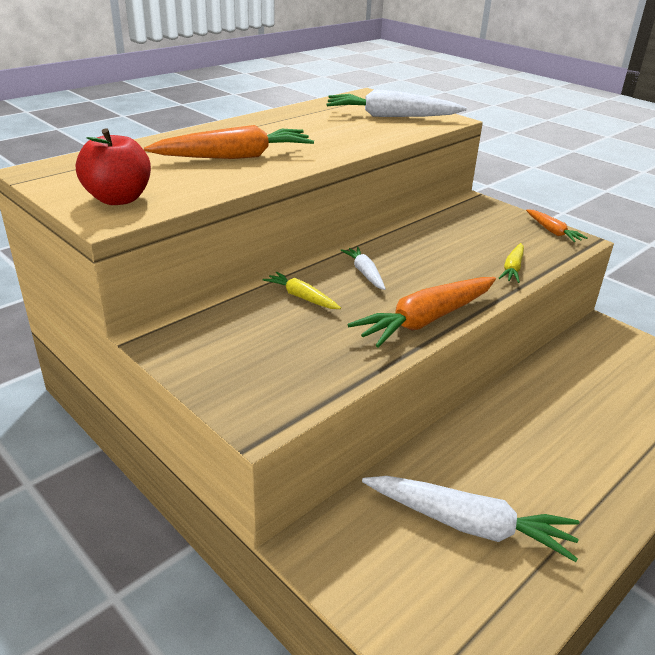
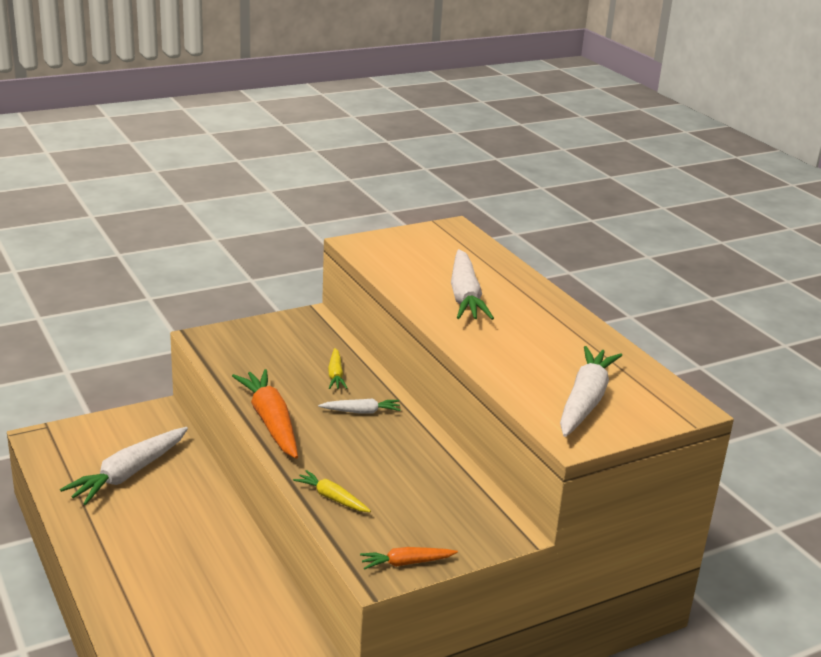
camera: 105 degrees right, 5 degrees down
(118, 199) = (388, 248): red apple -> none
(235, 157) = (465, 296): orange carrot -> white carrot
(301, 297) = (335, 375): yellow carrot -> yellow carrot turned 120 degrees clockwise

